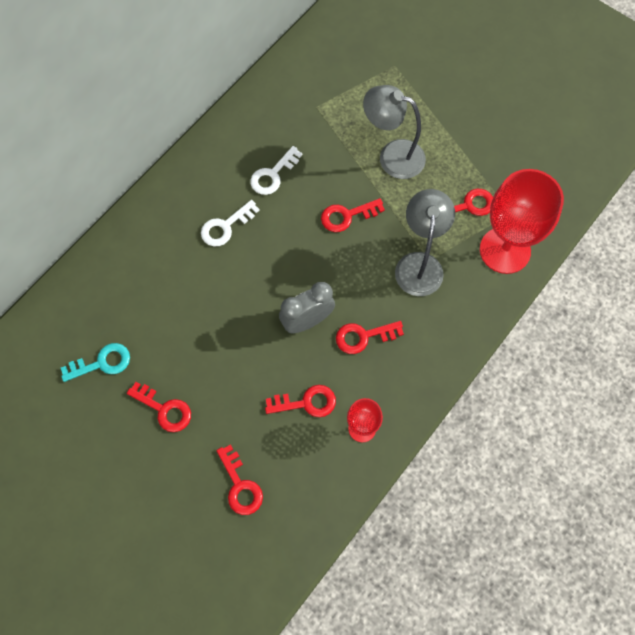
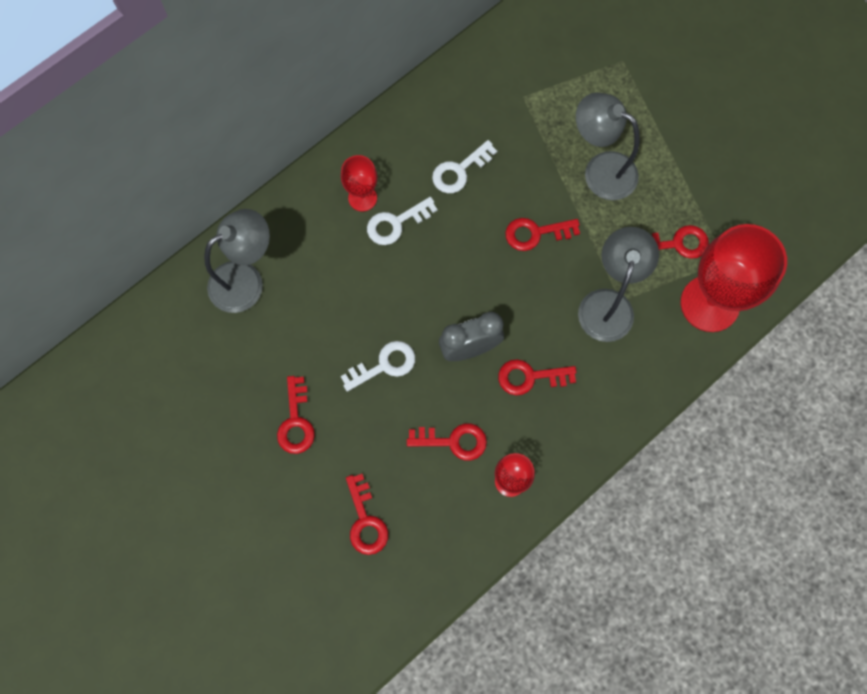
camera: 10 degrees right, 5 degrees up
(101, 295) = (246, 280): none -> grey lamp
(102, 363) = (235, 357): turquoise key -> none
(164, 409) = (296, 421): red key -> red key turned 45 degrees clockwise
(193, 210) = (362, 198): none -> red goblet
(235, 347) = (384, 365): none -> white key

